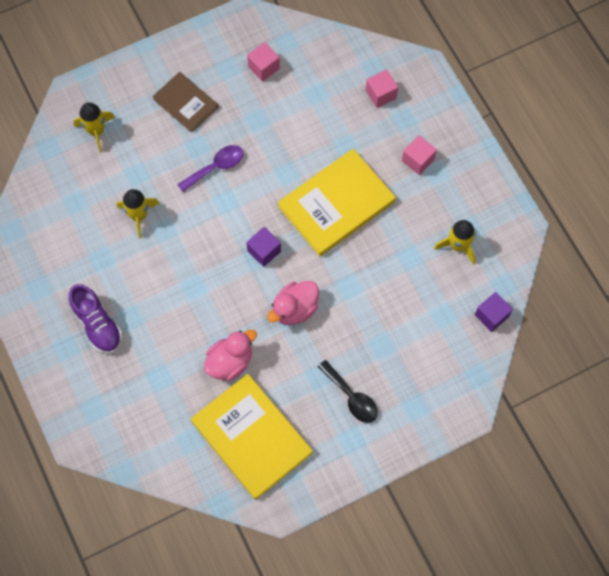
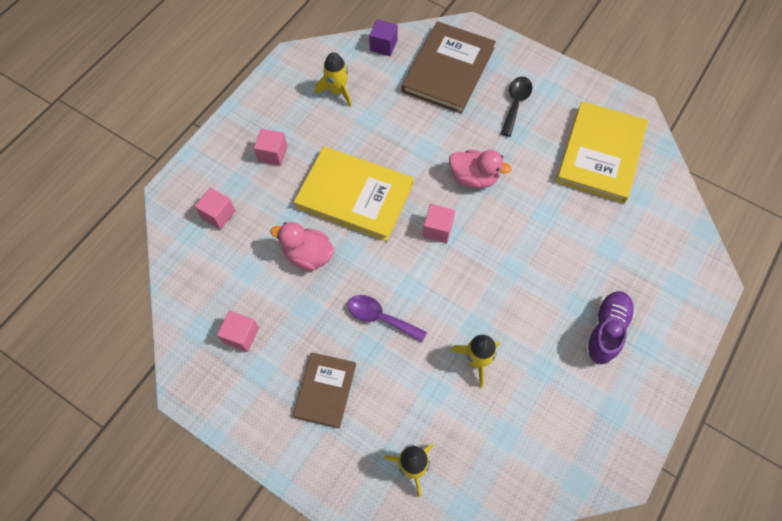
camera: 120 degrees left, 5 degrees down
(230, 361) = (554, 202): pink duck -> pink duck (308, 255)
(264, 251) = (437, 229): purple cube -> pink cube
(427, 359) = (448, 69): none -> brown book

